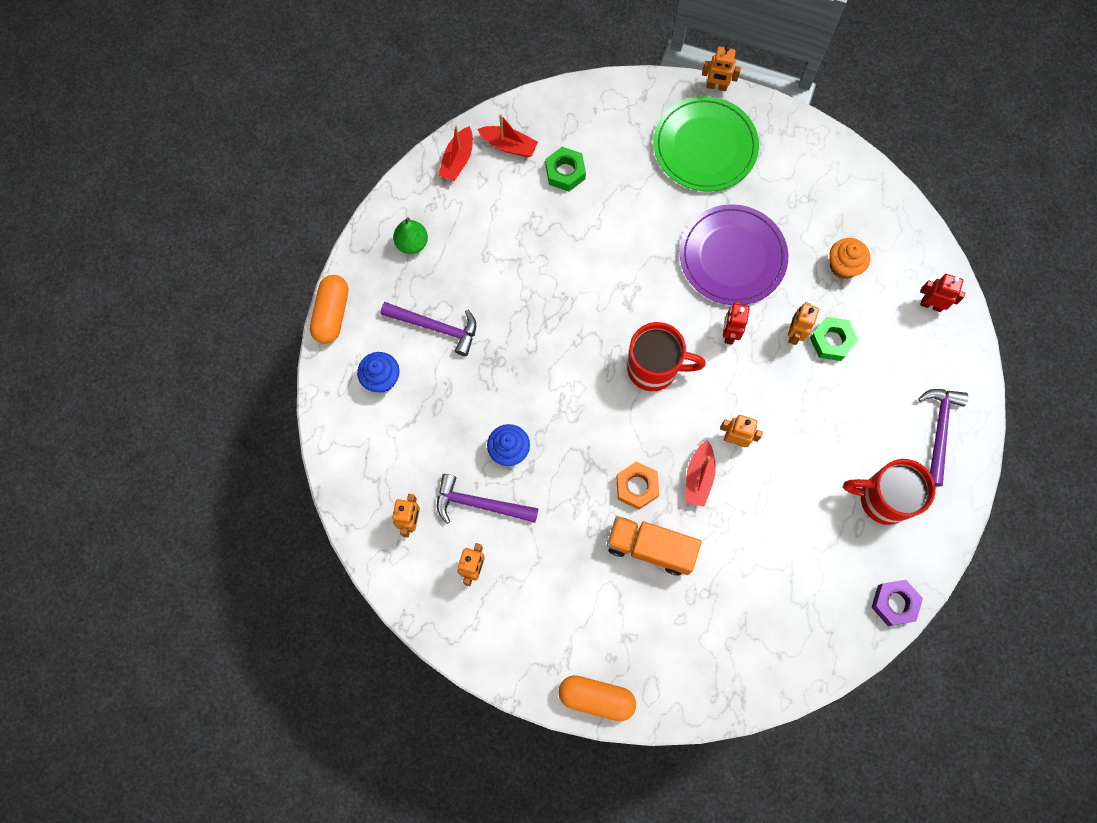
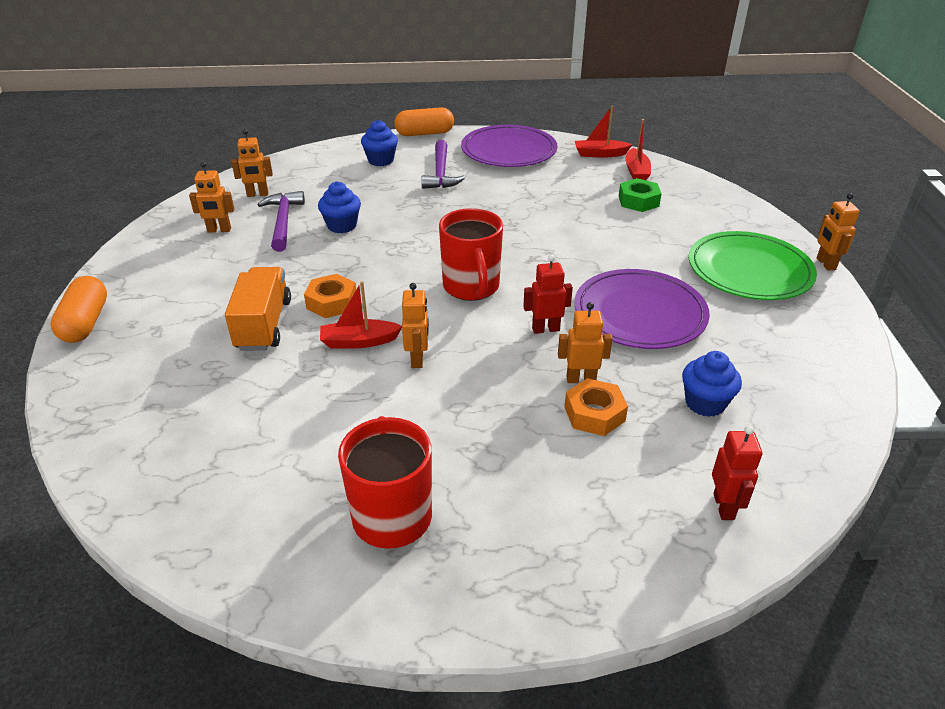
camera: 70 degrees right, 35 degrees down
(412, 243) = (508, 150): green pear -> purple plate
(831, 341) = (594, 414): green nut -> orange nut
(843, 266) = (705, 403): orange cupcake -> blue cupcake
(894, 603) = (230, 565): purple nut -> none
(939, 430) = (530, 561): purple hammer -> none

